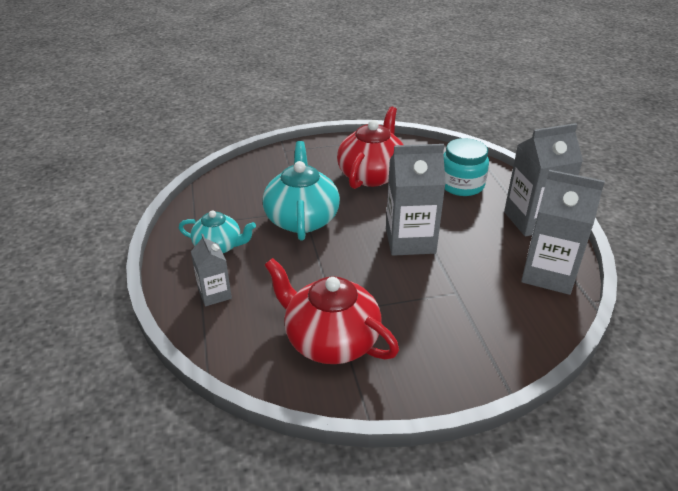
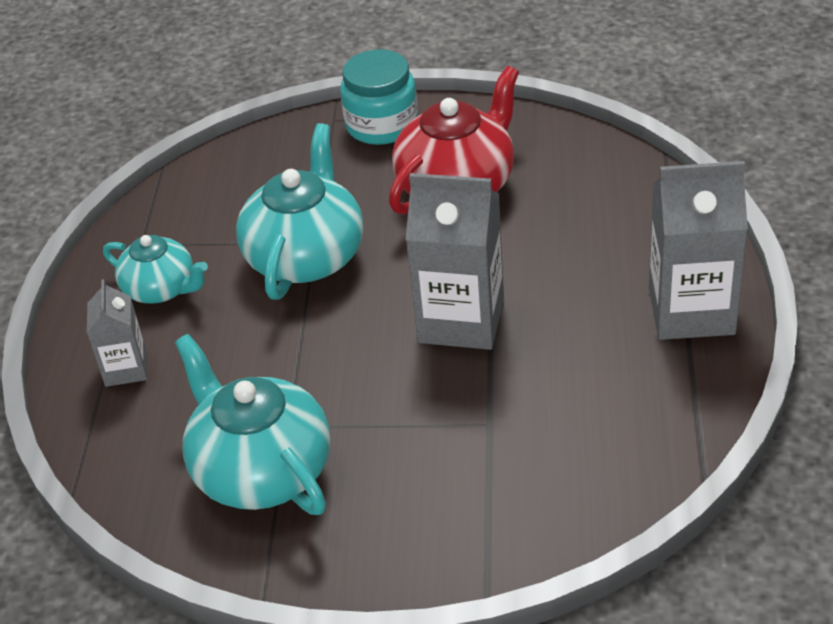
camera: 20 degrees right, 5 degrees up
(330, 340) = (261, 469): red teapot -> turquoise teapot
(461, 185) = (603, 224): turquoise jar -> turquoise jar (382, 125)
(548, 274) = (660, 414): grey carton -> none

